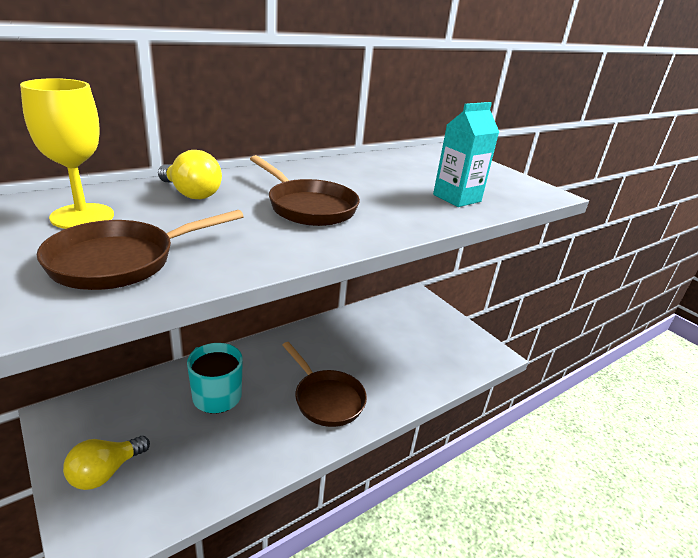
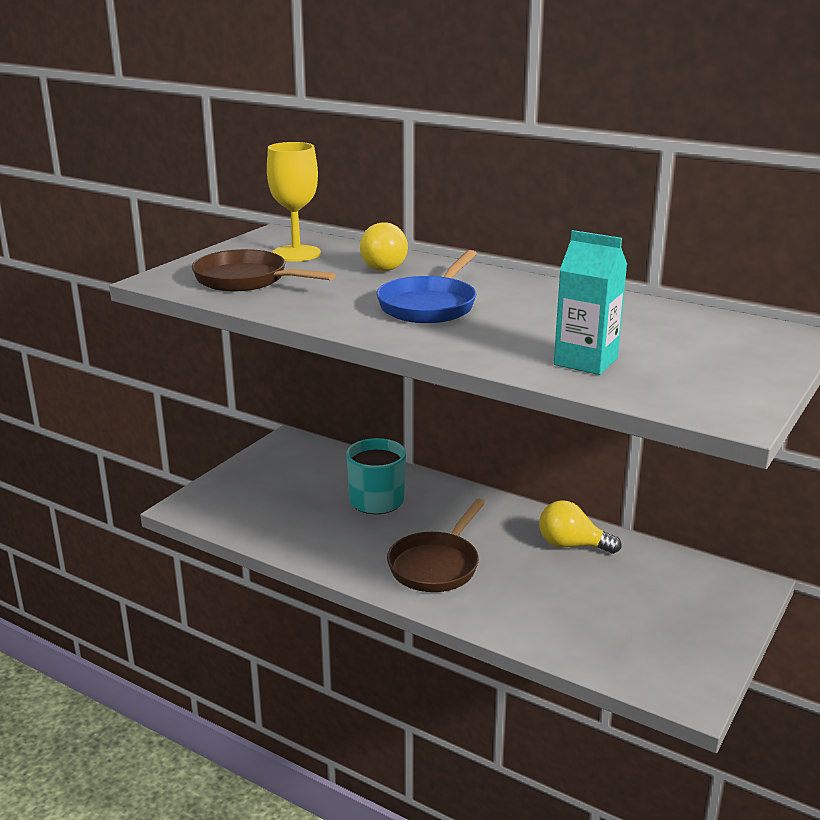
camera: 70 degrees right, 5 degrees down
(105, 472) = (251, 484): yellow light bulb -> yellow light bulb (572, 545)
(308, 207) = (429, 305): brown pan -> blue pan

